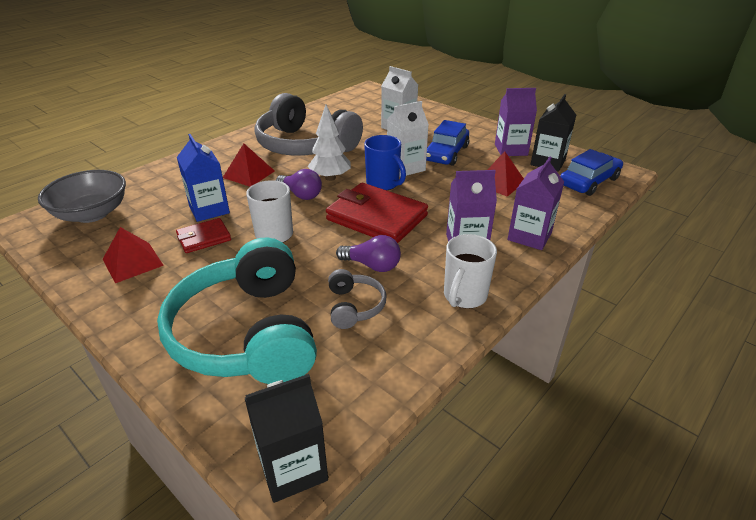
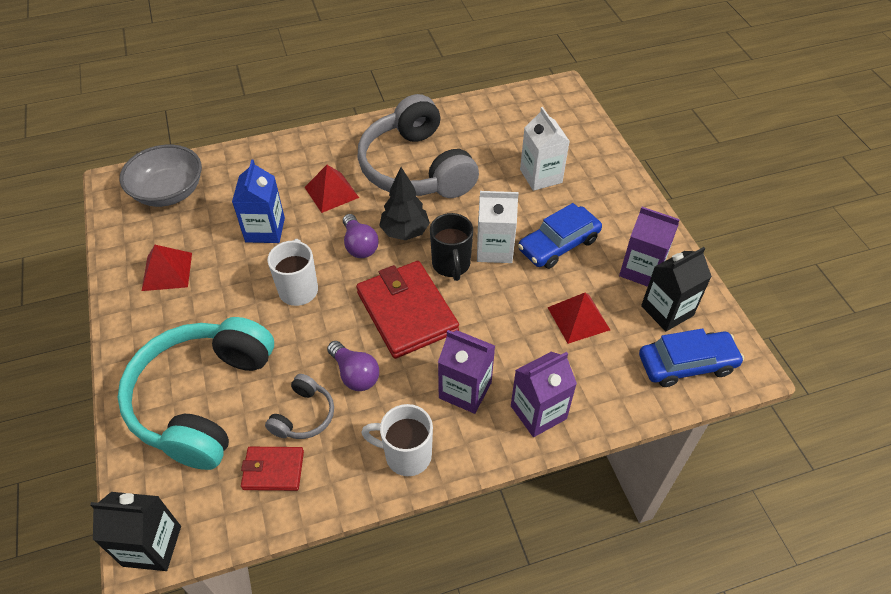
camera: 30 degrees right, 15 degrees up
(204, 238) = (238, 267): red wallet -> red wallet (273, 470)
(330, 178) = (405, 232): white tree -> black tree
(383, 184) = (451, 265): blue mug -> black mug
(464, 296) = (406, 455): white mug -> white mug turned 45 degrees clockwise

